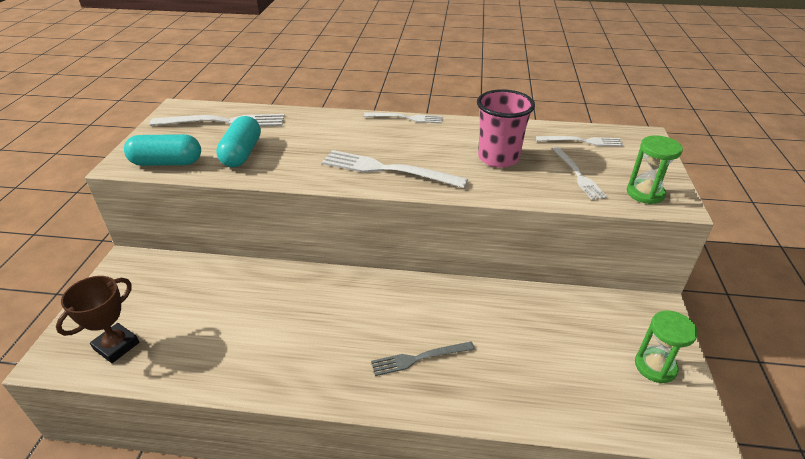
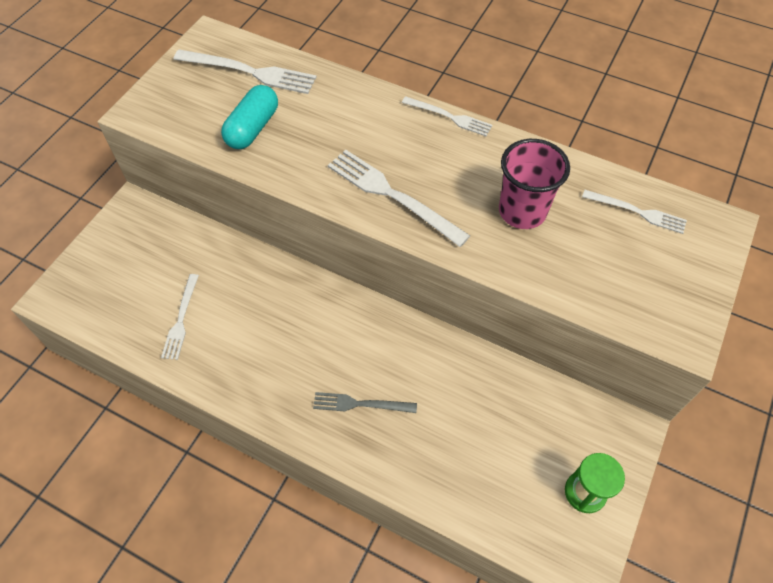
camera: 20 degrees right, 20 degrees up
(116, 346) = (105, 301): brown trophy -> none
(167, 163) = (176, 122): turquoise capsule -> none
(577, 175) = (599, 263): white fork -> white fork (181, 319)
(645, 193) = (660, 314): green hourglass -> none

